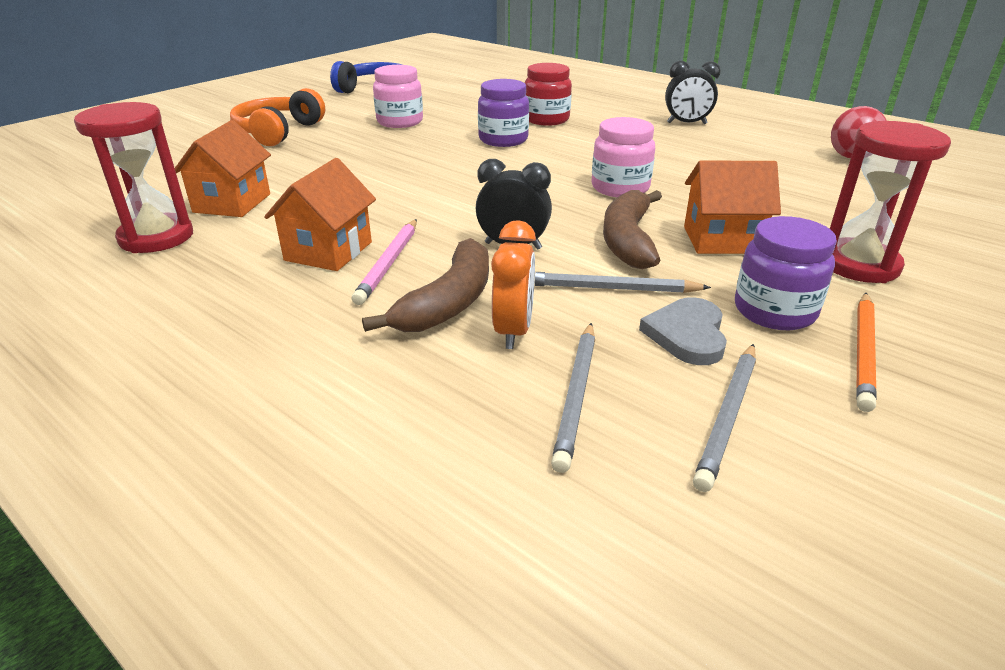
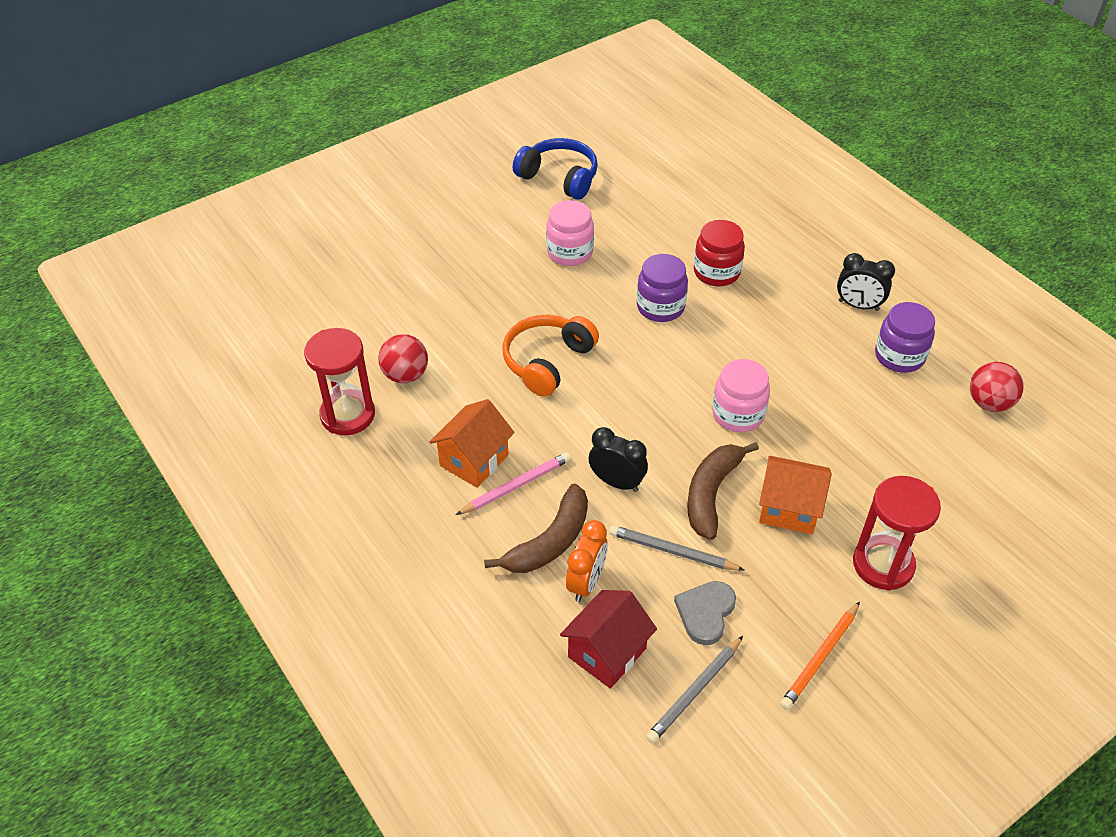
camera: 15 degrees right, 15 degrees up
(232, 203) = (405, 375): orange house -> red ball
(278, 132) = (452, 253): orange headphones -> orange headphones (547, 361)
(389, 263) = (516, 486): pink pencil -> pink pencil turned 150 degrees counterclockwise
(576, 396) = (607, 652): grey pencil -> red house
(774, 311) = (782, 603): purple jar -> purple jar (899, 356)

